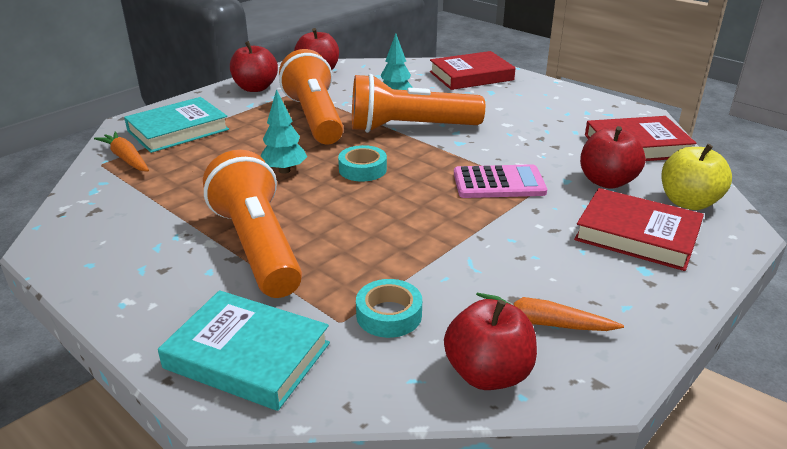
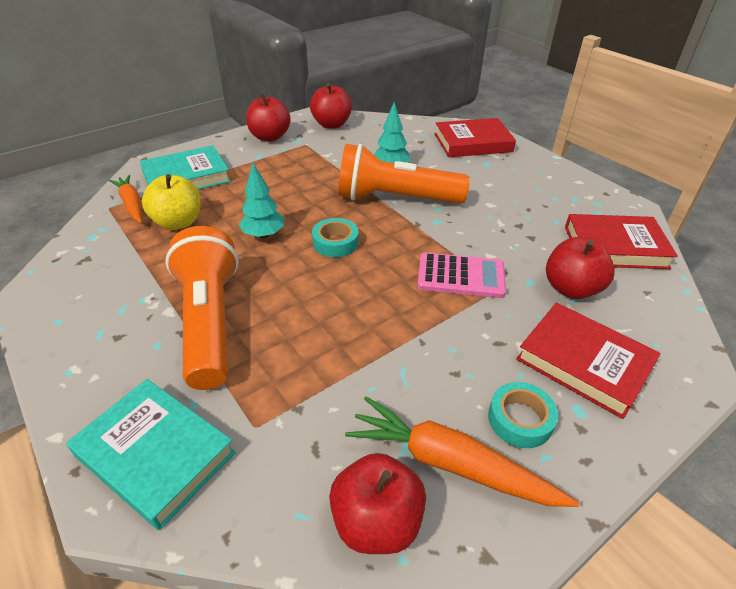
camera: 10 degrees right, 10 degrees up
(315, 118) = (311, 177): orange flashlight -> none
(389, 315) = (303, 426): turquoise tape -> turquoise tape (520, 419)
(541, 323) = (450, 463): orange carrot -> orange carrot, size x1.51
(688, 202) = (650, 327): yellow apple -> yellow apple (178, 222)

